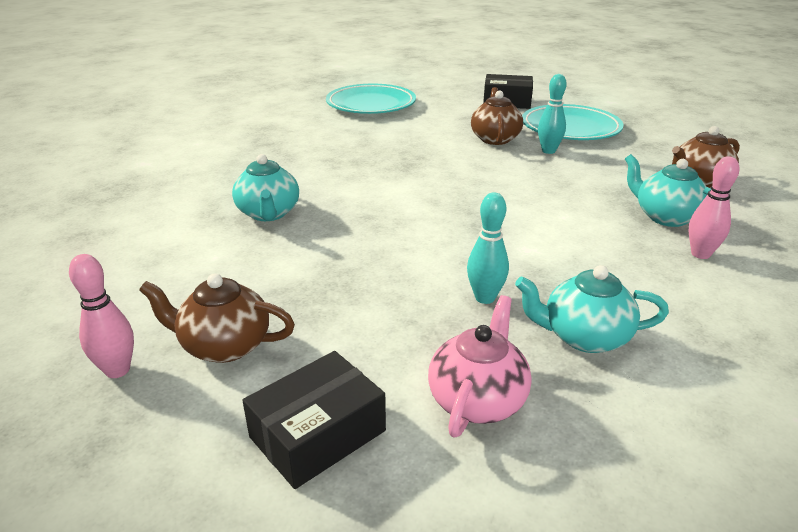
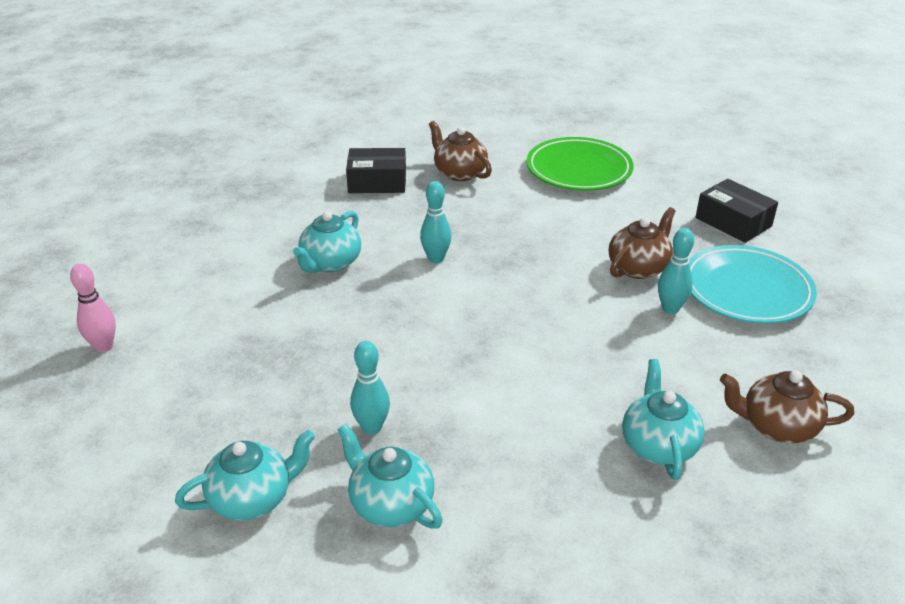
camera: 40 degrees right, 5 degrees up
(224, 346) = (171, 364): brown teapot -> brown teapot (459, 173)
(318, 434) = (143, 457): black box -> black box (377, 182)
(353, 180) = (436, 259): none -> turquoise bowling pin
(371, 105) = (578, 170): turquoise plate -> green plate
(477, 400) = (252, 498): pink teapot -> turquoise teapot
(700, 254) = (619, 501): pink bowling pin -> none

